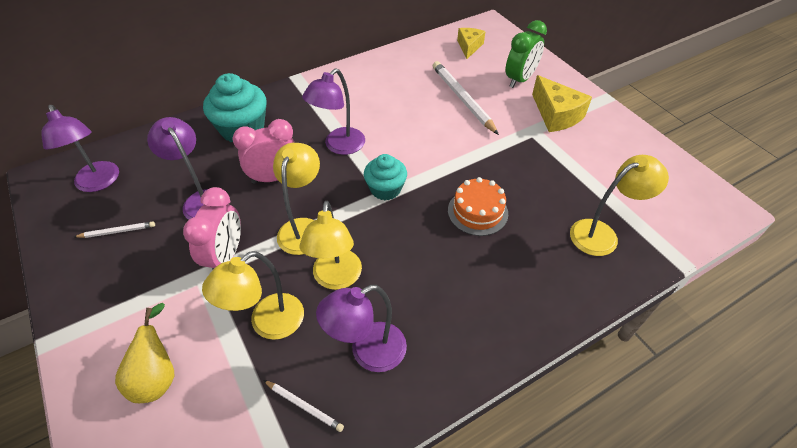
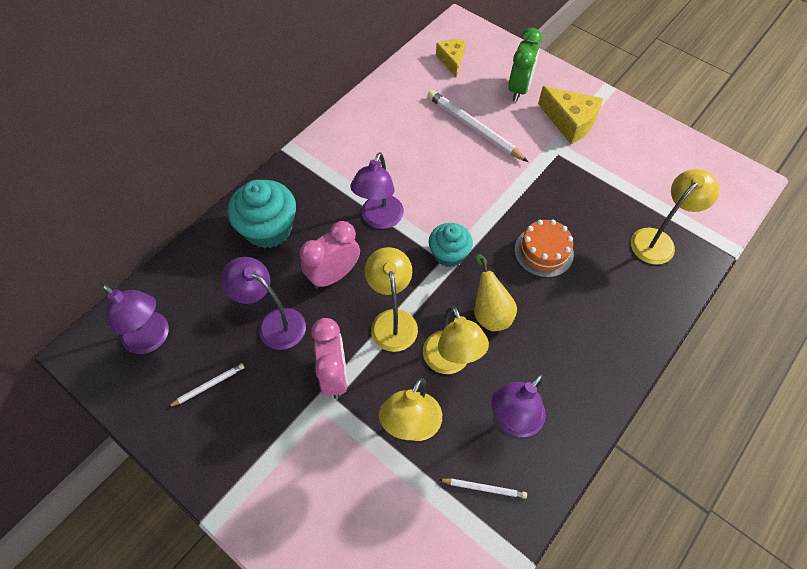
camera: 20 degrees left, 10 degrees up
(158, 376) = (341, 510): yellow pear -> yellow pear (489, 312)

